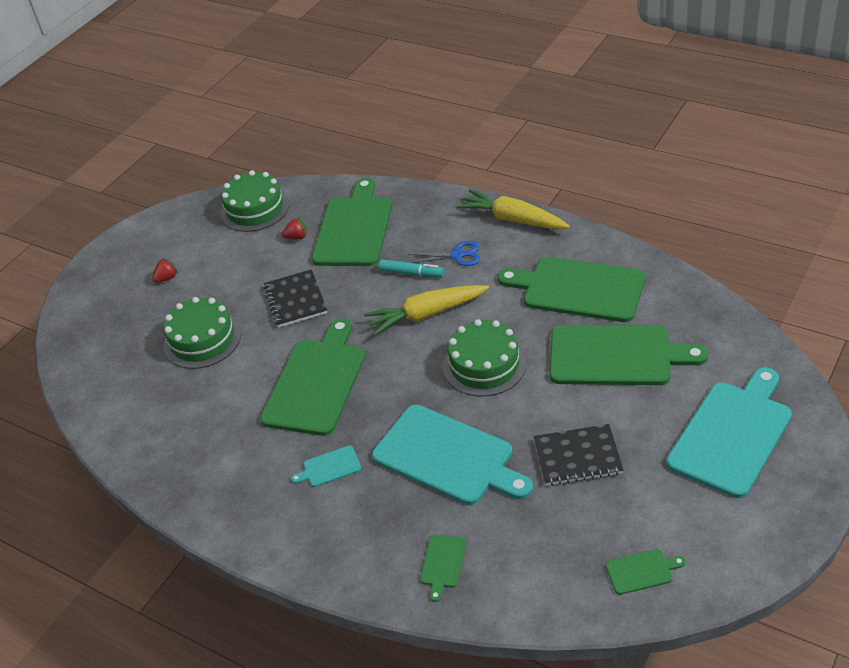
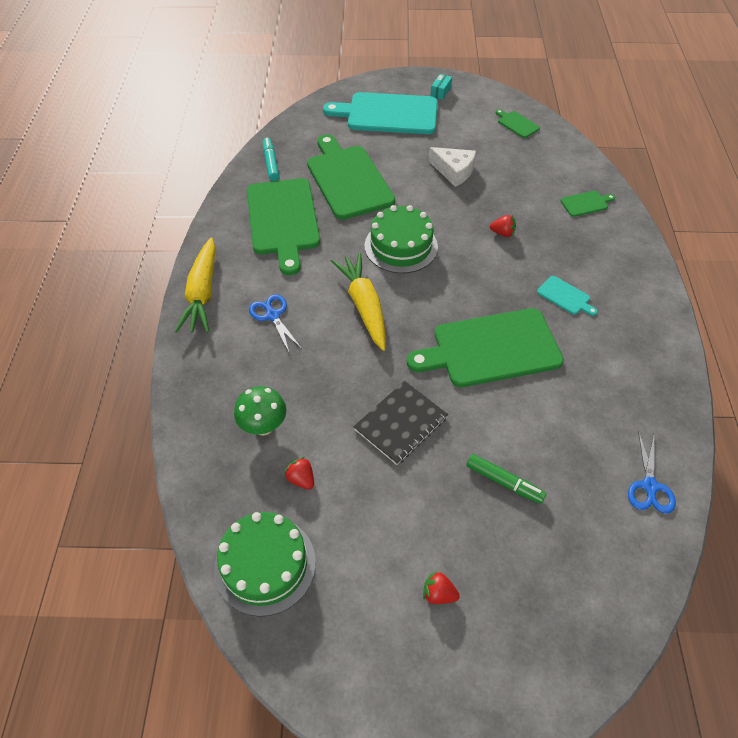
camera: 125 degrees left, 10 degrees up
(123, 424) = (649, 486): none -> blue scissors
(202, 340) = (504, 482): green cake -> green marker
(353, 228) = (263, 426): green cutting board -> green mushroom
(412, 273) = (314, 340): turquoise marker -> turquoise marker (271, 163)
(426, 314) = (364, 306): yellow carrot -> yellow carrot turned 150 degrees counterclockwise
(448, 456) = (502, 233): turquoise cutting board -> red strawberry
(577, 456) = (454, 171): black notebook -> white cheese
(763, 513) = (440, 92): none -> turquoise box

